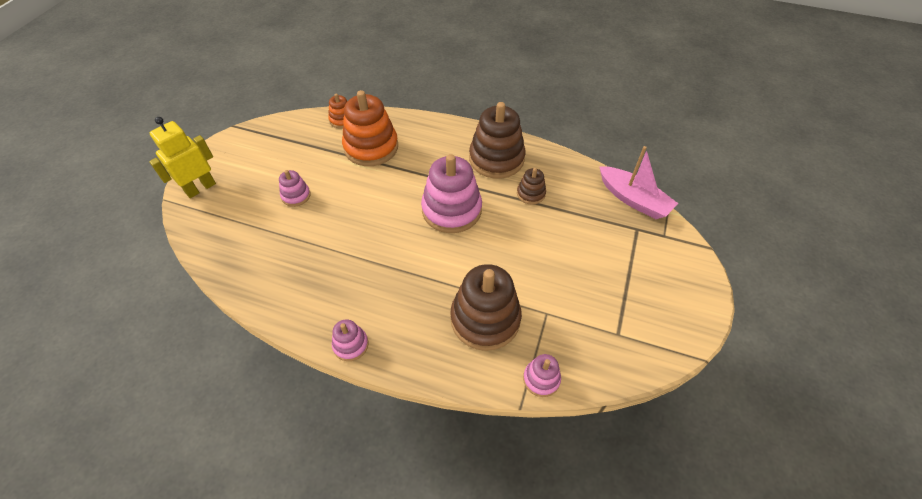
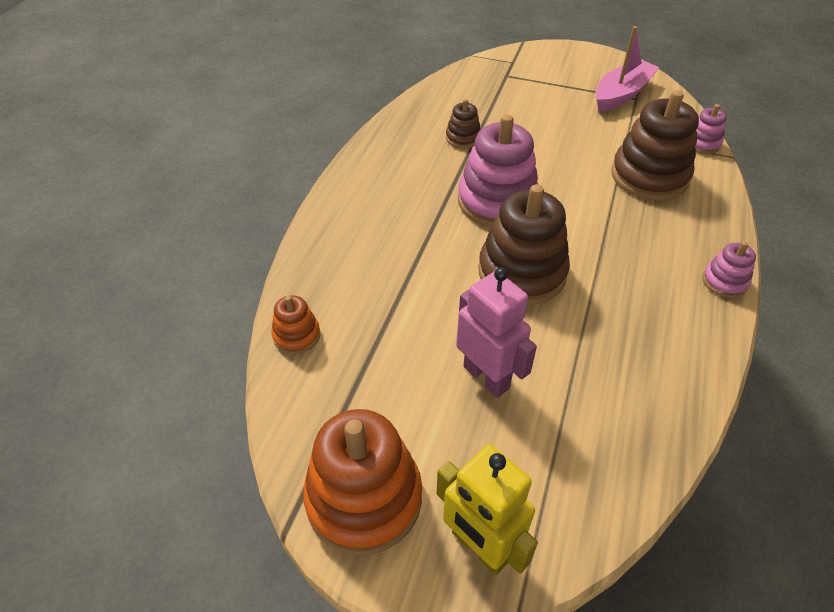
camera: 90 degrees left, 5 degrees down
(296, 196) = (486, 377): pink stacking toy -> pink robot
(371, 147) = (372, 290): orange stacking toy -> orange stacking toy (364, 498)
(496, 159) = (402, 162): brown stacking toy -> brown stacking toy (522, 272)
(633, 199) = (466, 73): pink boat -> pink boat (621, 94)

